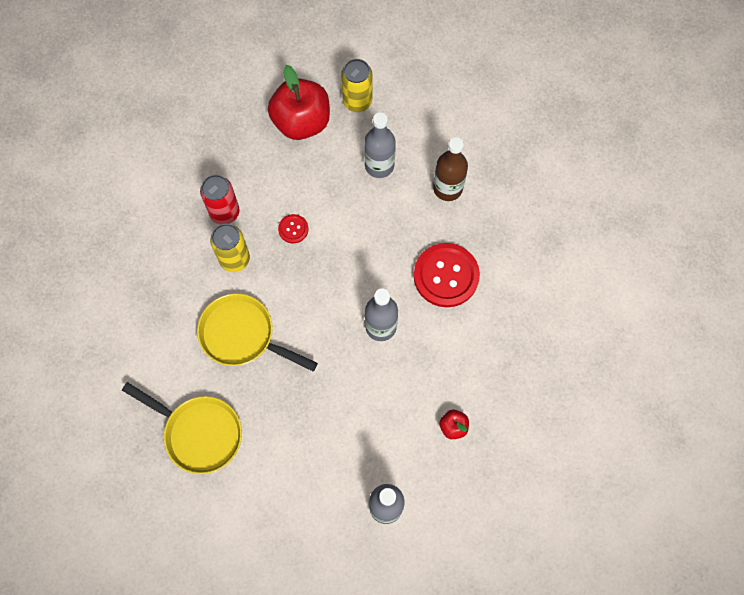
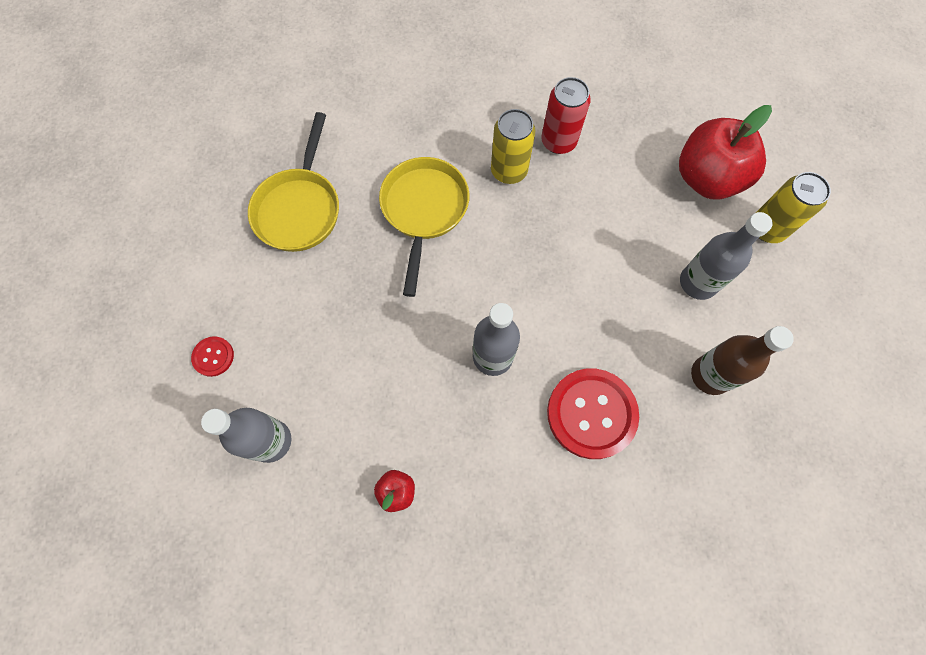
camera: 70 degrees right, 0 degrees up
(293, 229) = (571, 217): red button -> red button (213, 356)

